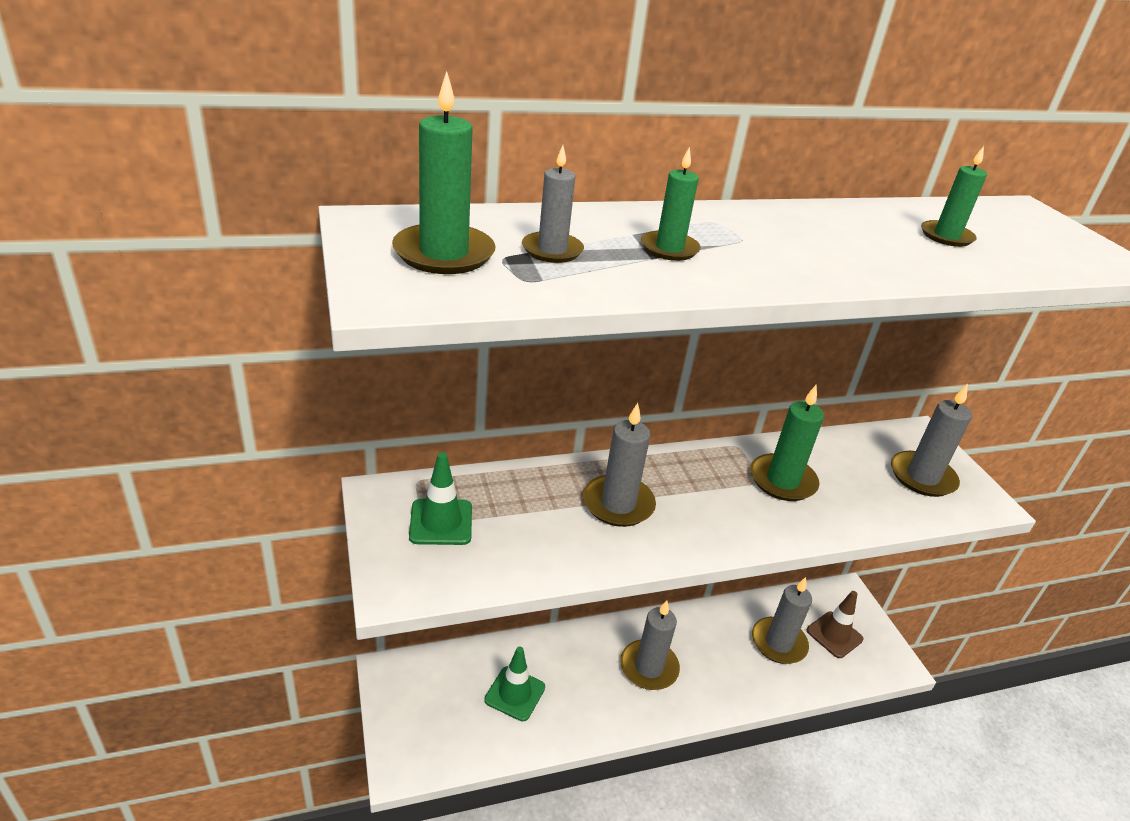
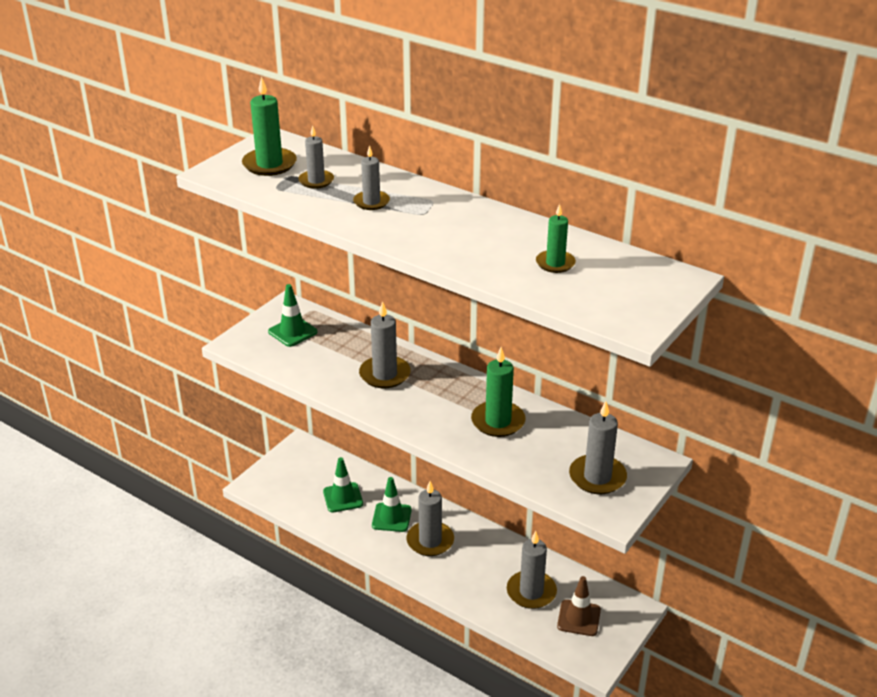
camera: 55 degrees right, 0 degrees up
(586, 674) = (391, 517): none -> green traffic cone
(669, 249) = (371, 202): green candle -> grey candle

